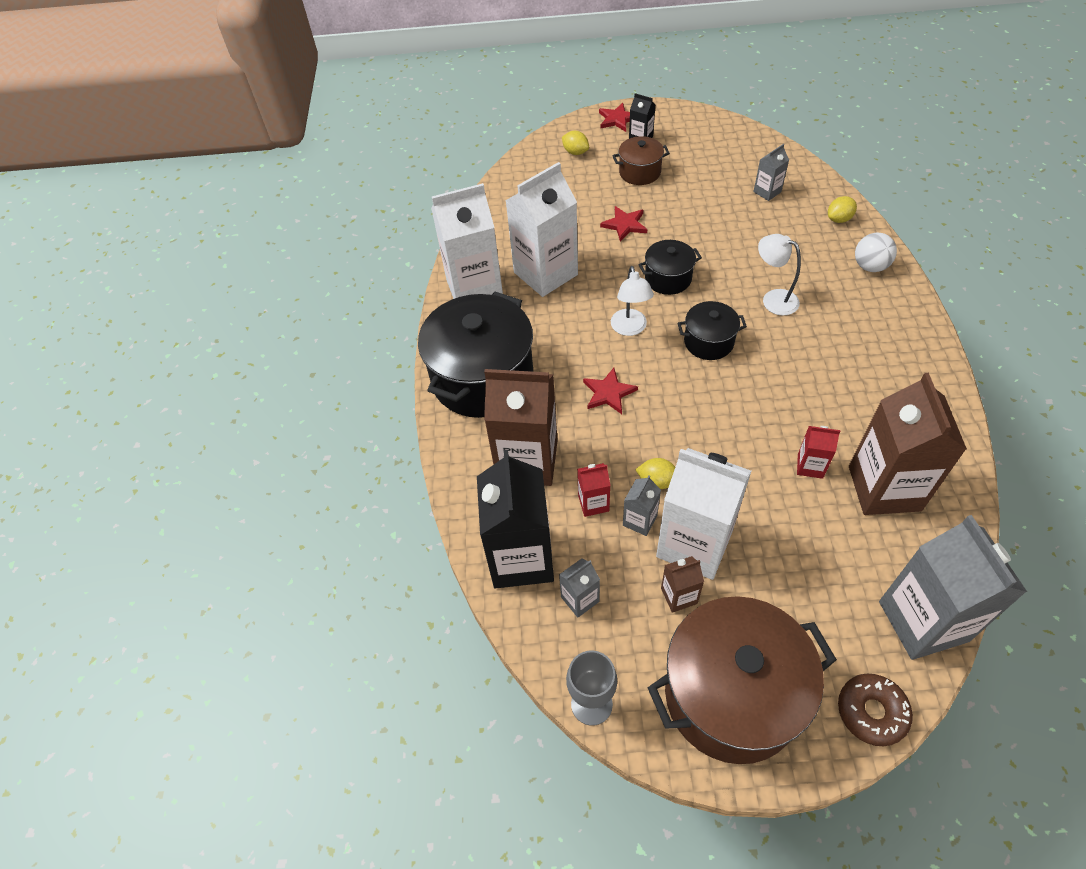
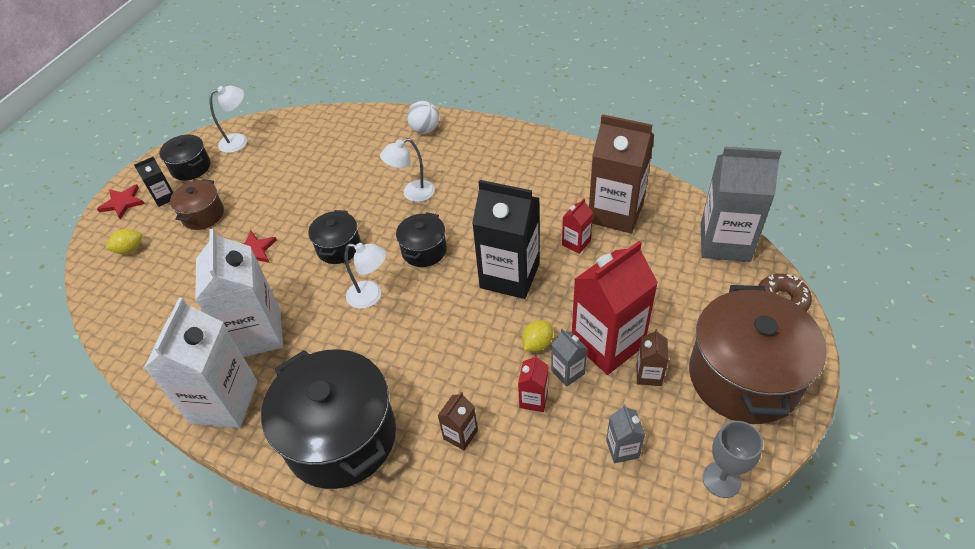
camera: 65 degrees left, 5 degrees down
(521, 558) = (560, 481): black carton -> black carton (509, 275)
(527, 461) = (460, 435): brown carton -> brown carton, size x0.45
(608, 393) = (428, 340): red star -> none
(685, 134) = (191, 167): none -> black pot
(694, 544) = (607, 344): white carton -> red carton
(739, 145) = (239, 141): none -> white lamp
(767, 192) = (304, 148): grey carton -> none
(839, 219) = (368, 124): yellow lemon -> none

